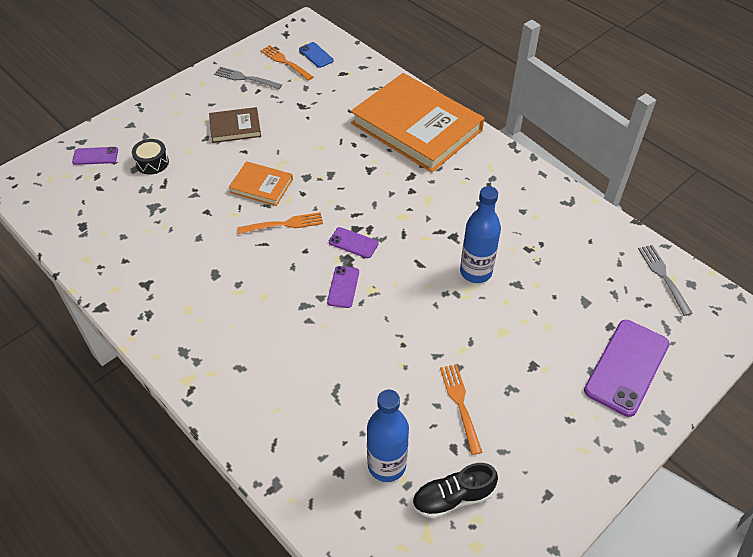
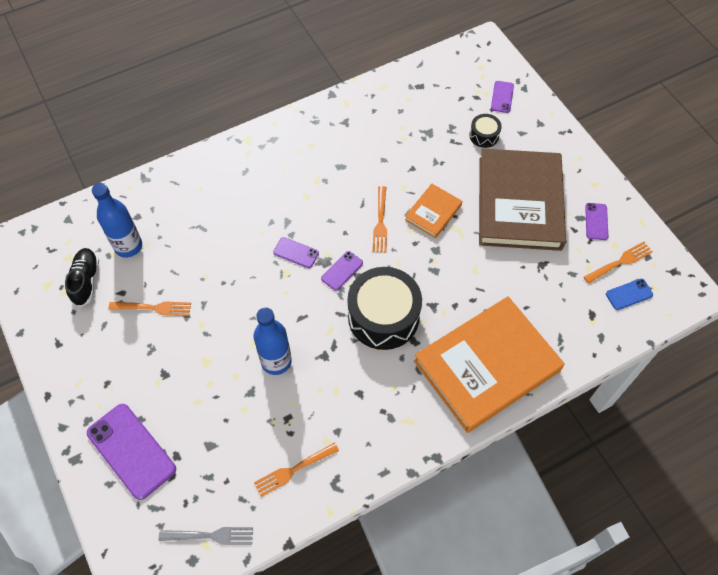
camera: 105 degrees right, 10 degrees up
(235, 127) = (519, 203): brown book -> brown book, size x2.19
(245, 78) = (596, 221): grey fork -> purple phone
(394, 201) = (383, 316): none -> black drum
(573, 233) = (293, 470): none -> orange fork

